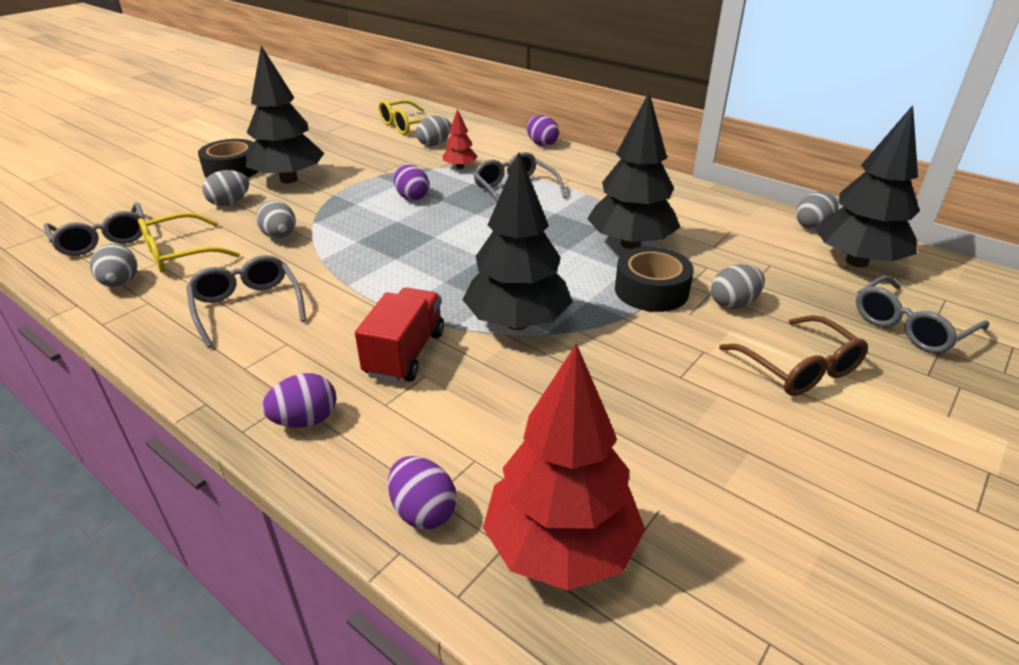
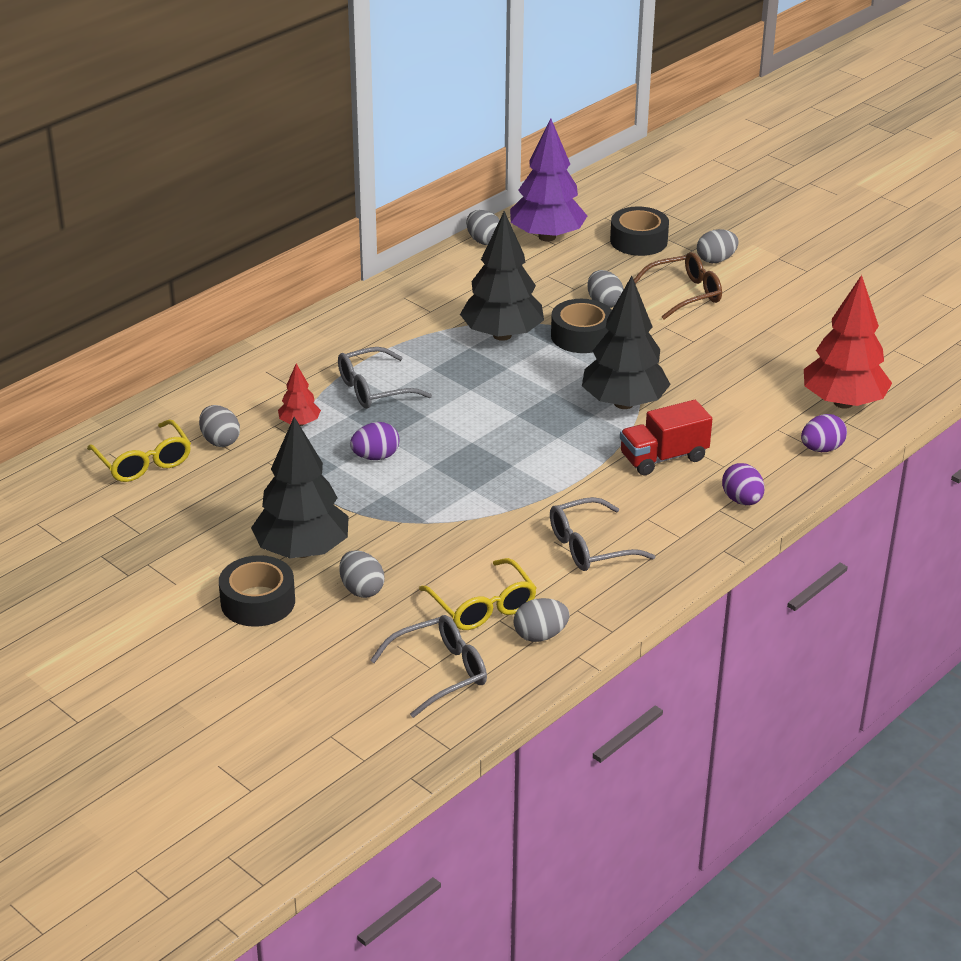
camera: 85 degrees left, 0 degrees up
(280, 236) = (454, 541): grey egg -> grey egg (716, 260)
(405, 353) = (663, 458): red truck -> red truck turned 45 degrees counterclockwise
(541, 144) = (245, 362): purple egg -> none
(857, 261) = (547, 237): black tree -> purple tree
(910, 327) = (638, 241): grey glasses -> black tape

